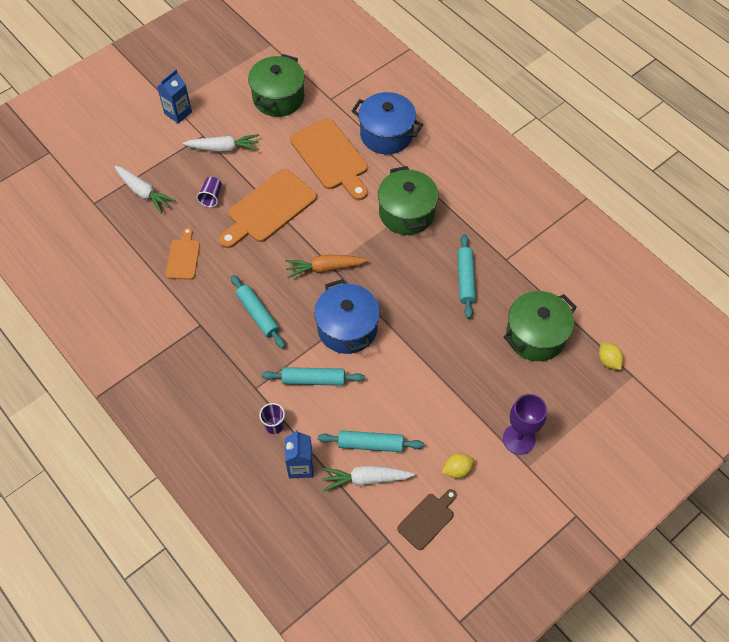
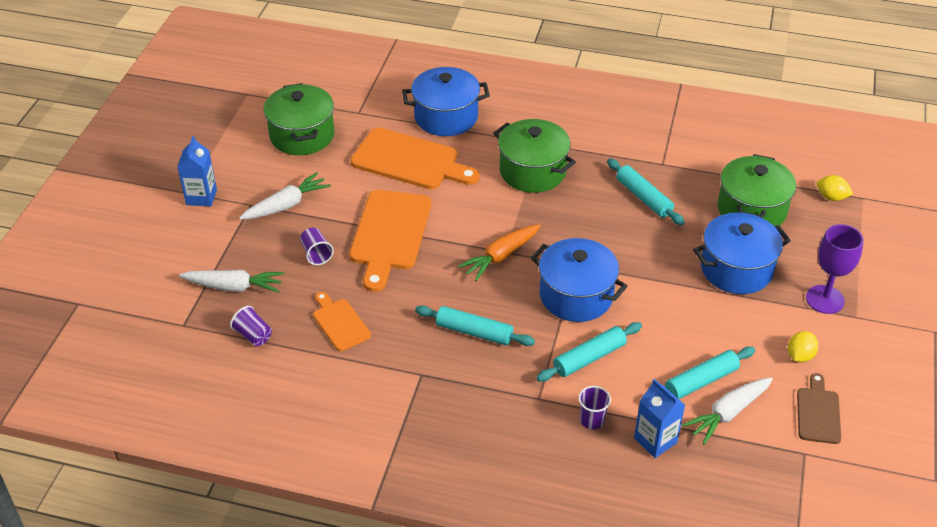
camera: 35 degrees left, 15 degrees down
(126, 235) = (253, 335): none -> purple cup
(477, 376) = (736, 269): none -> blue pot

